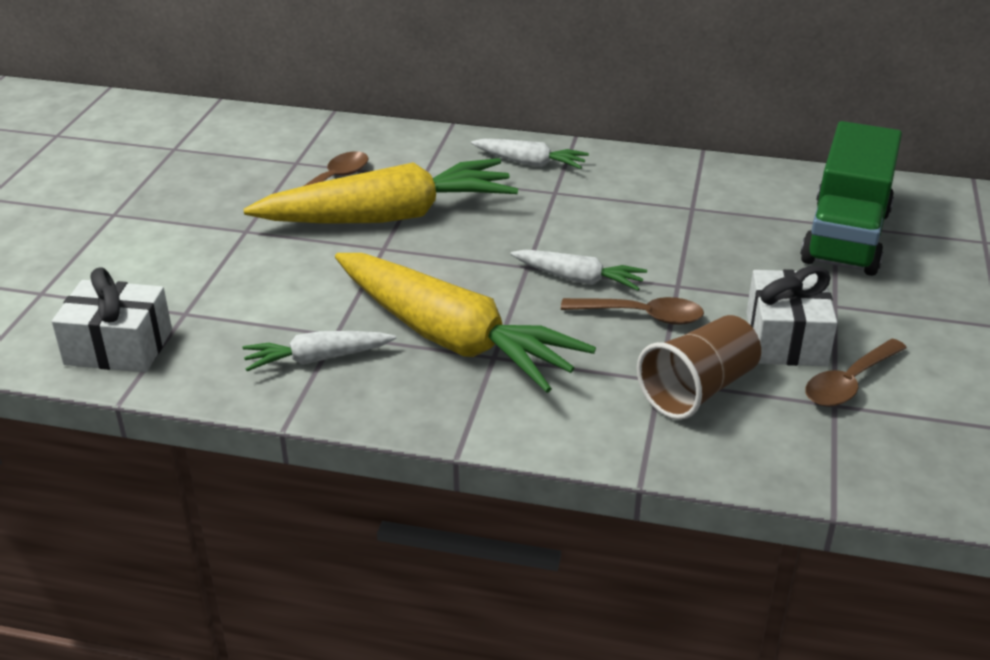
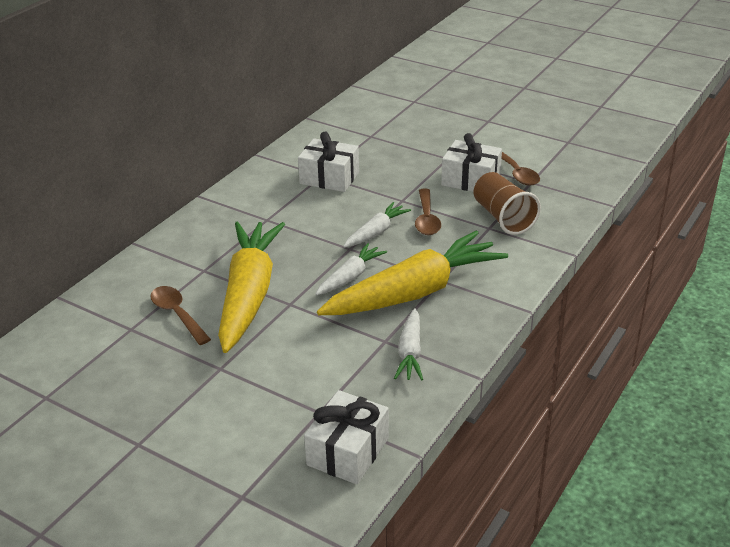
camera: 70 degrees left, 0 degrees up
(530, 163) = (221, 221): white carrot -> white carrot (350, 277)
(642, 316) = (426, 219): brown spoon -> brown spoon turned 150 degrees clockwise
(688, 215) = (329, 178): none -> white gift
(846, 237) = (385, 136): green truck -> none

